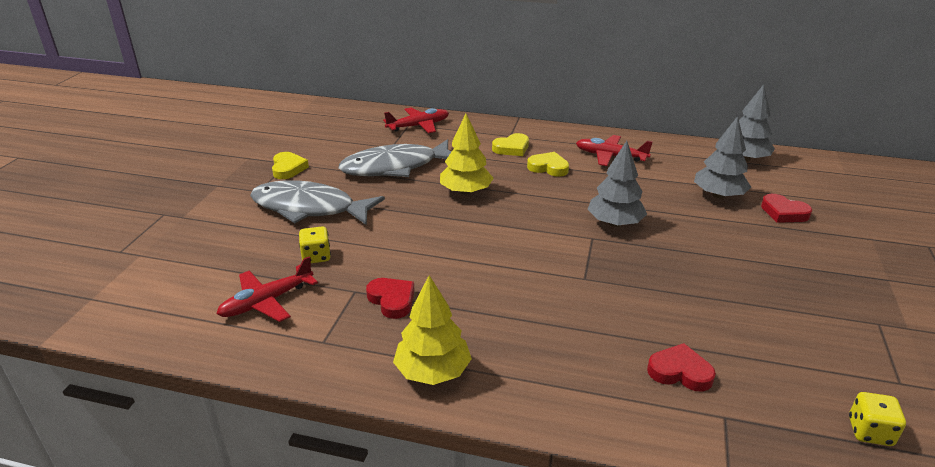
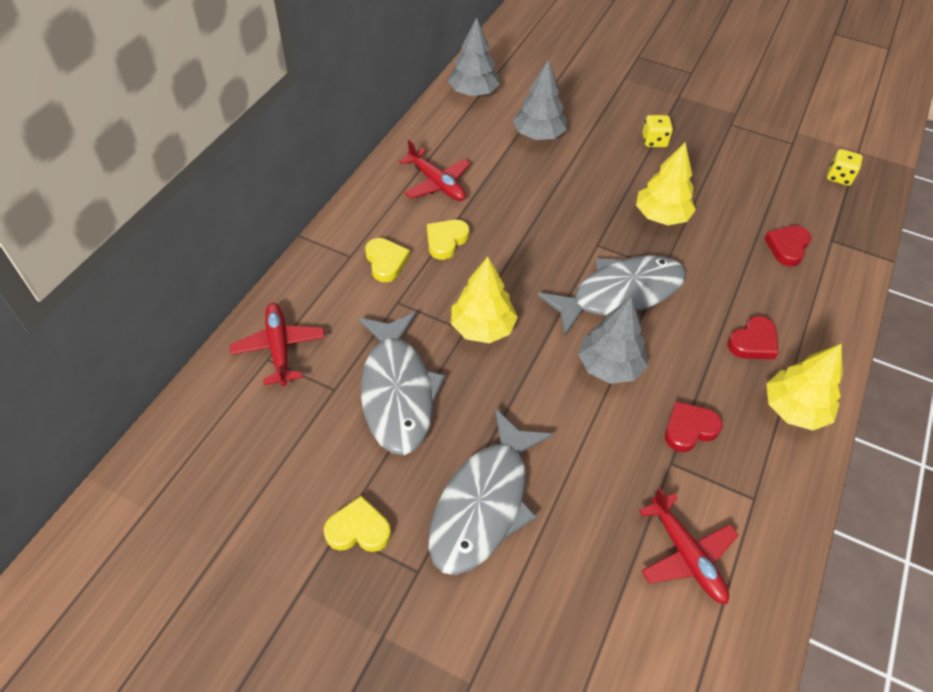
camera: 80 degrees left, 20 degrees up
(316, 256) = (600, 499): yellow dice -> yellow dice (654, 141)
(536, 254) = (620, 294): none -> grey fish
(610, 156) = (436, 183): red plane -> red plane turned 75 degrees counterclockwise
(615, 223) = (574, 221): grey tree -> grey tree (609, 366)
(661, 274) = (661, 216): none -> yellow tree
(783, 212) = (576, 108): red heart -> red heart (753, 342)

